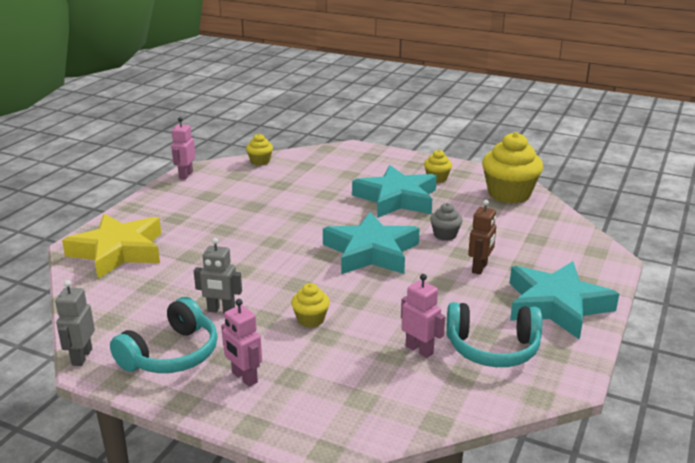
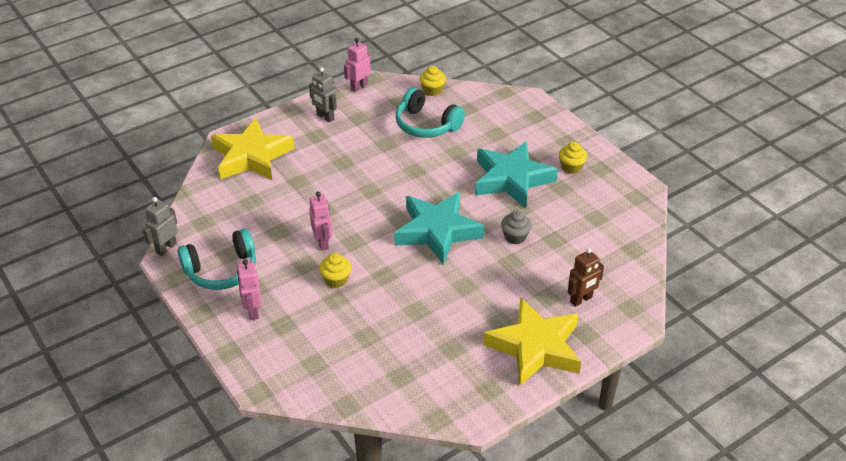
camera: 30 degrees right, 15 degrees up
(221, 310) = (281, 245): grey robot -> grey robot (325, 117)
(419, 350) = (389, 341): pink robot -> pink robot (323, 242)
(480, 268) = (510, 284): brown robot -> brown robot (581, 300)
(492, 348) = (444, 364): turquoise headphones -> turquoise headphones (426, 125)
(509, 194) = (620, 211): yellow cupcake -> none
(556, 305) = (535, 347): turquoise star -> yellow star

